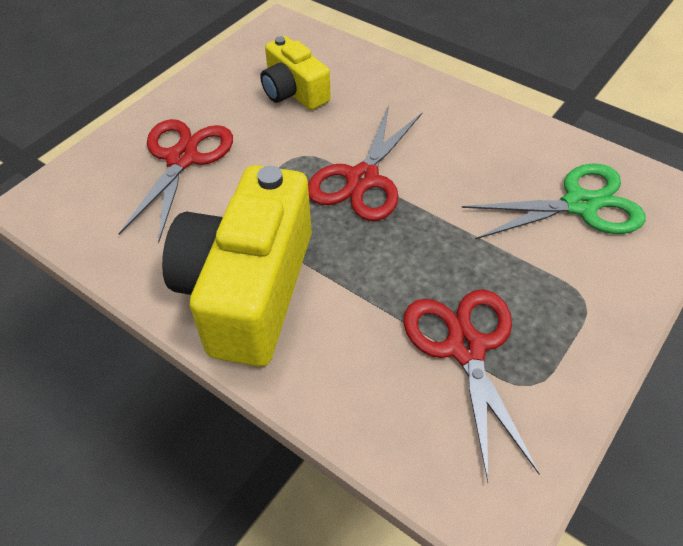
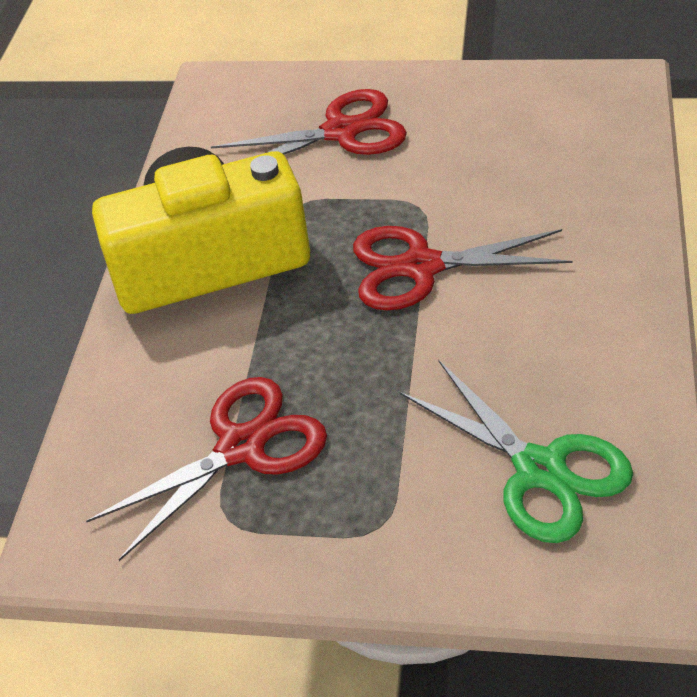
camera: 65 degrees right, 5 degrees down
(294, 91) = (515, 150): yellow camera -> none

